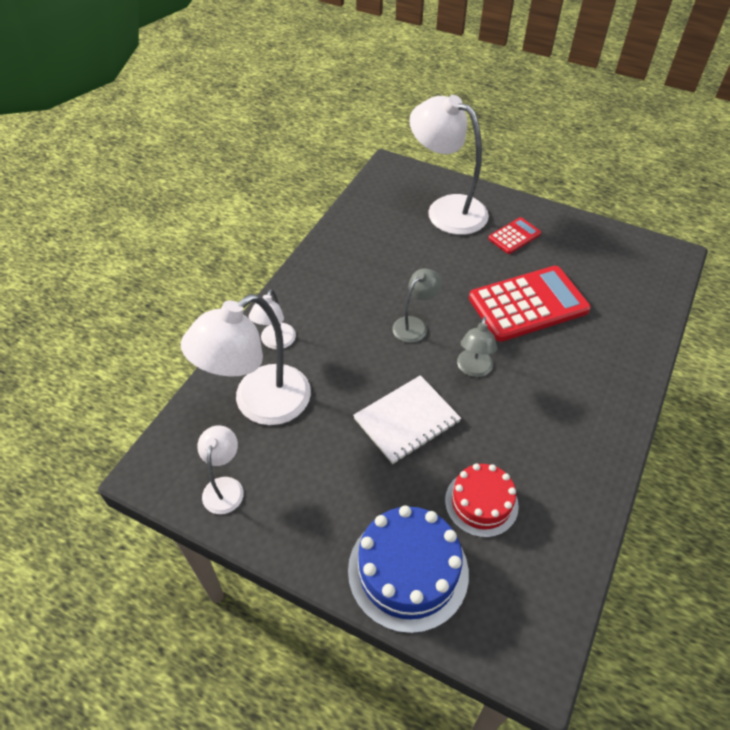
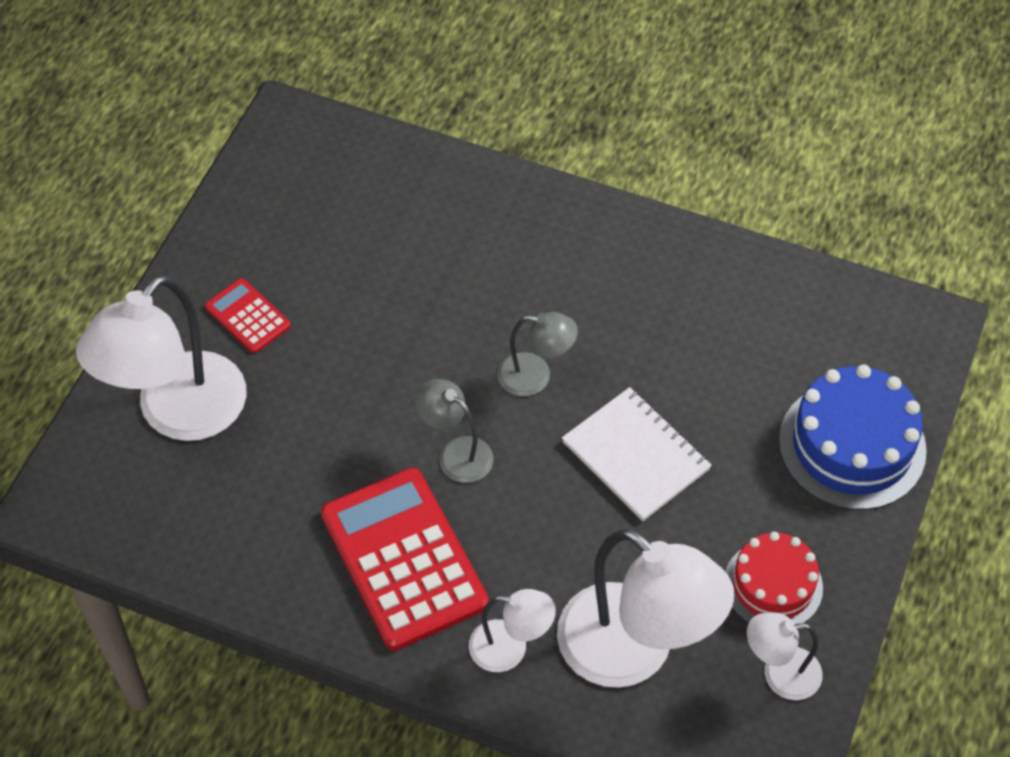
camera: 95 degrees left, 5 degrees up
(481, 503) = (747, 369): red cake -> red cake (773, 585)
(528, 304) = (401, 305): red calculator -> red calculator (403, 559)

